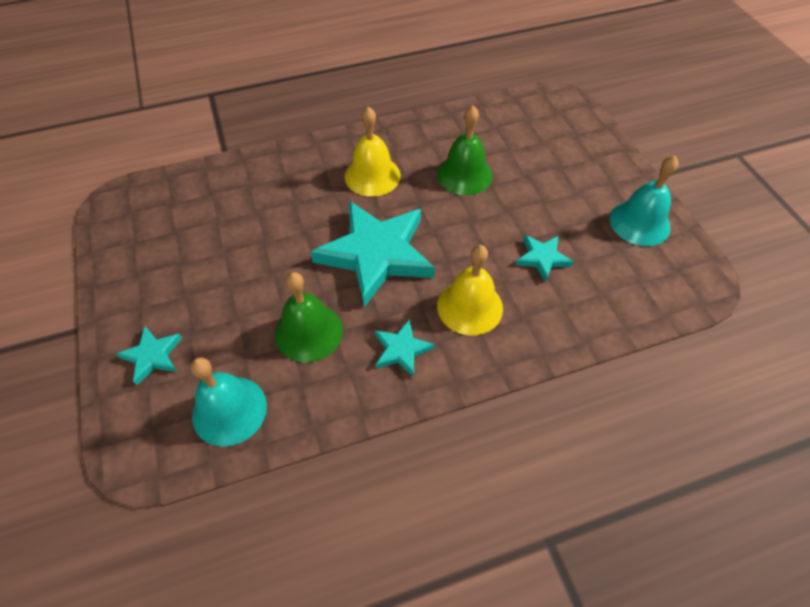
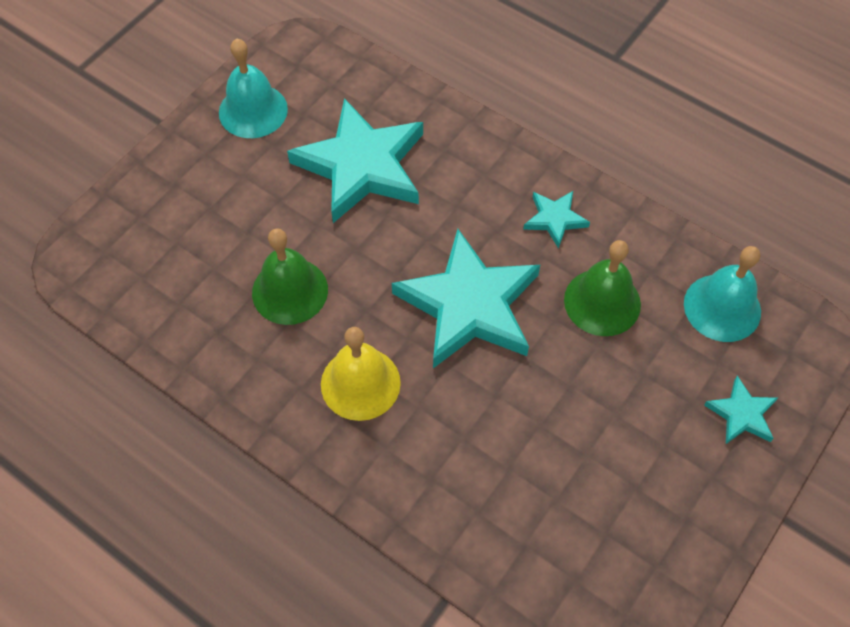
camera: 125 degrees left, 5 degrees up
(470, 306) = (466, 193): yellow bell -> none
(542, 258) = (362, 166): turquoise star -> turquoise star, size x2.19

